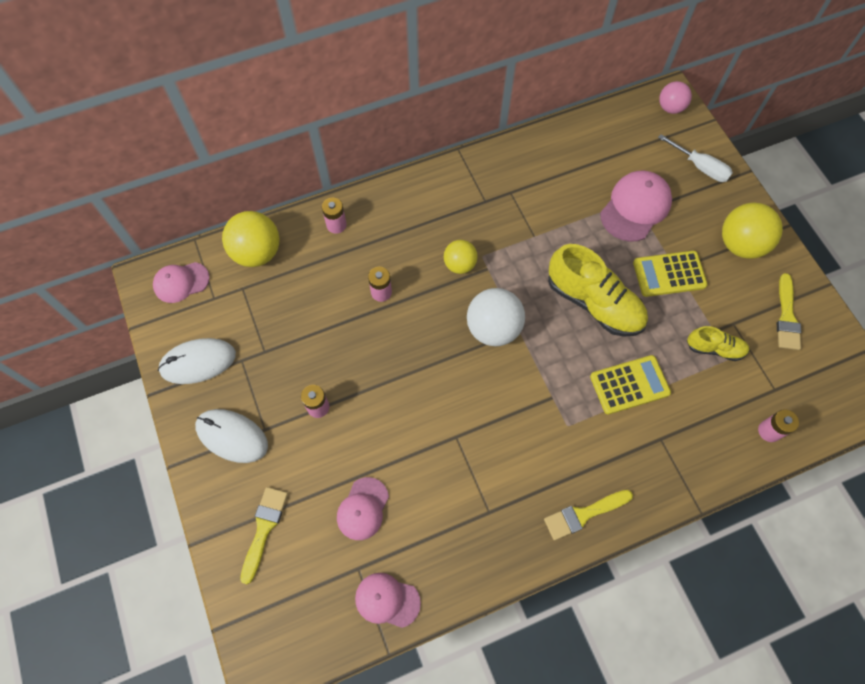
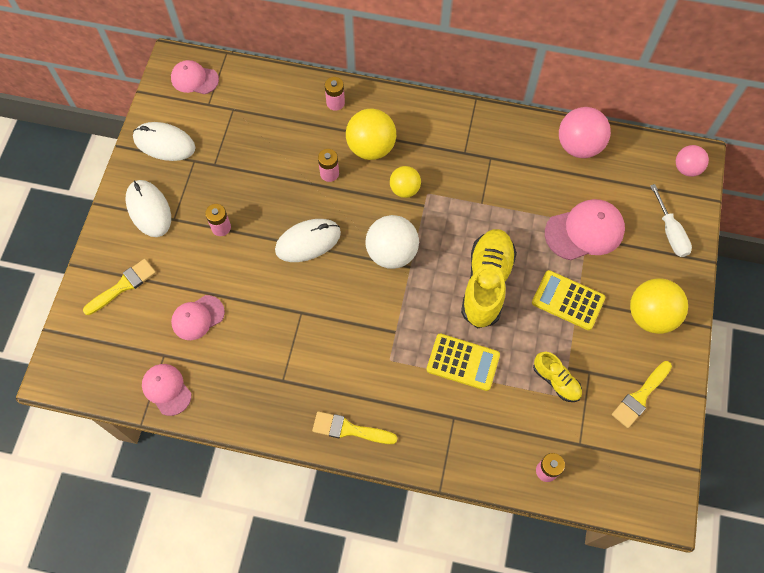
camera: 35 degrees right, 0 degrees up
(257, 252) = (263, 89): yellow ball -> yellow ball (371, 147)
(410, 367) = (308, 241): none -> white mouse
(574, 139) = (579, 146): none -> pink ball
(594, 303) = (486, 283): yellow shoe -> yellow shoe turned 150 degrees counterclockwise

